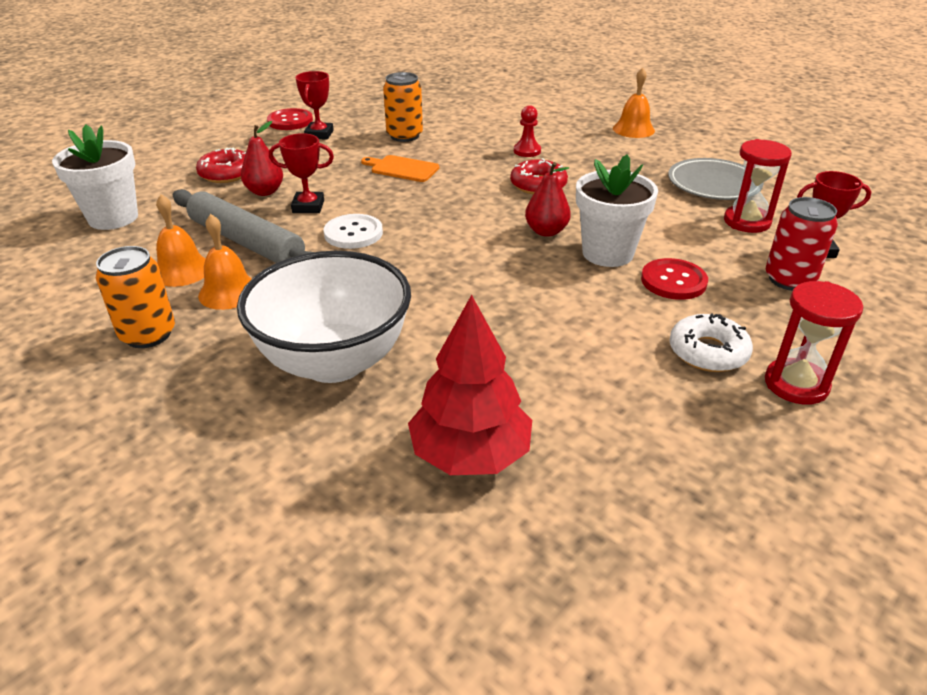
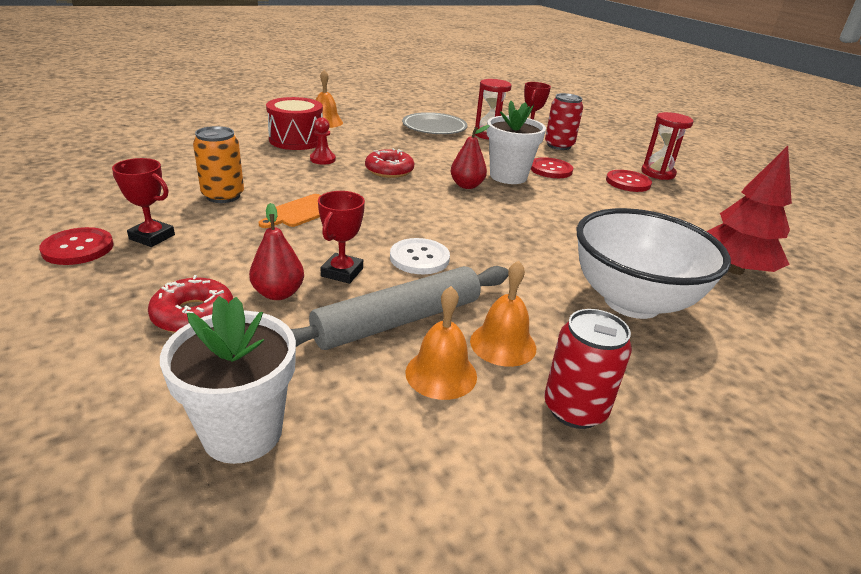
camera: 75 degrees left, 5 degrees down
(148, 334) = (575, 409): orange can -> red can
(561, 130) = (296, 140): none -> red drum
(708, 352) = (628, 182): white donut -> red button

